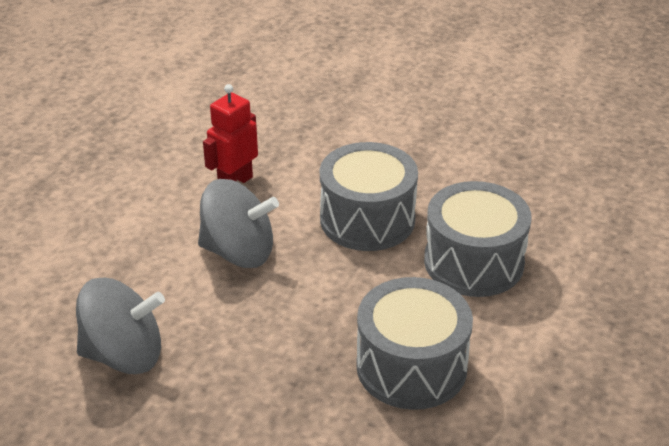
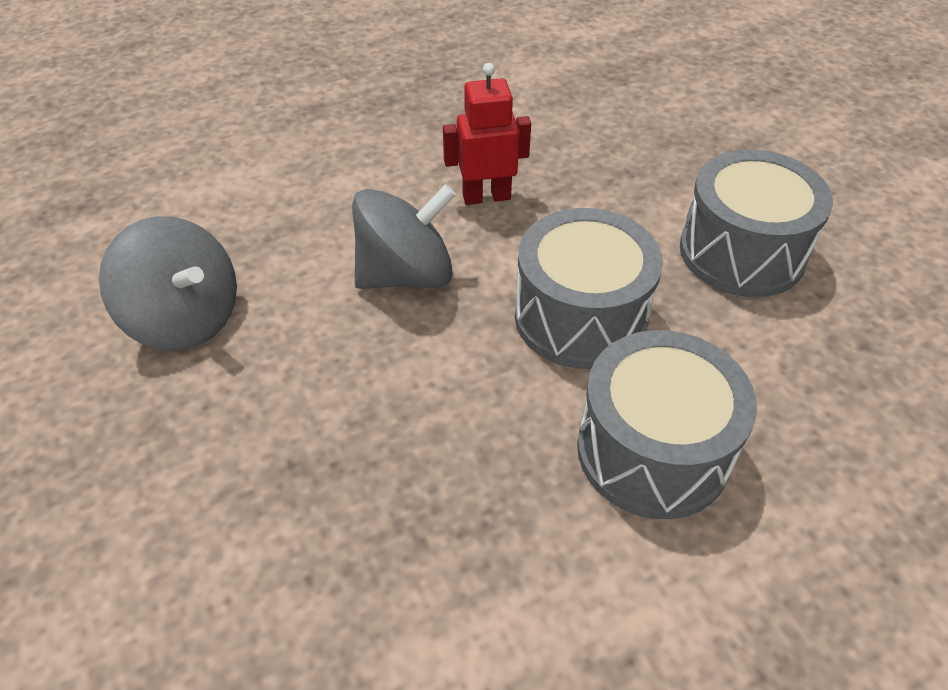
camera: 40 degrees right, 10 degrees up
(239, 252) = (406, 274): grey spinning top -> grey spinning top turned 75 degrees counterclockwise
(411, 366) = (431, 538): grey drum -> grey drum (741, 252)

